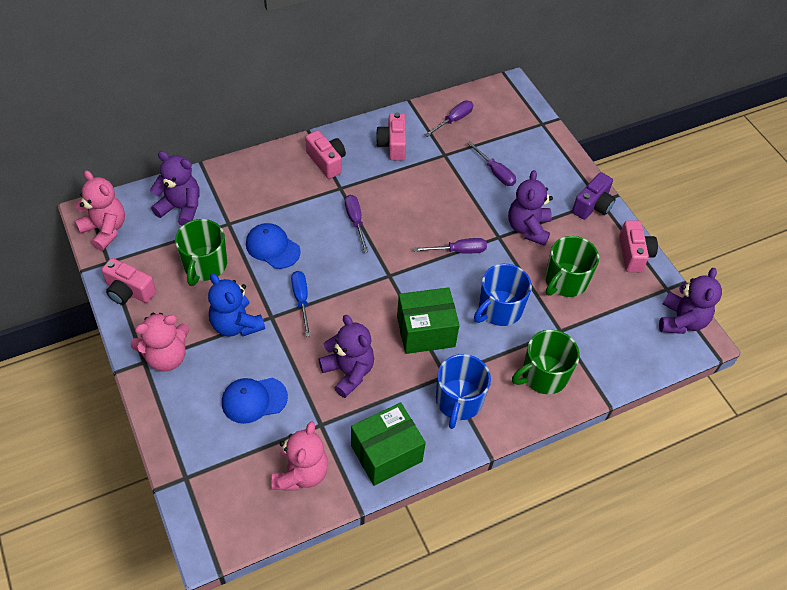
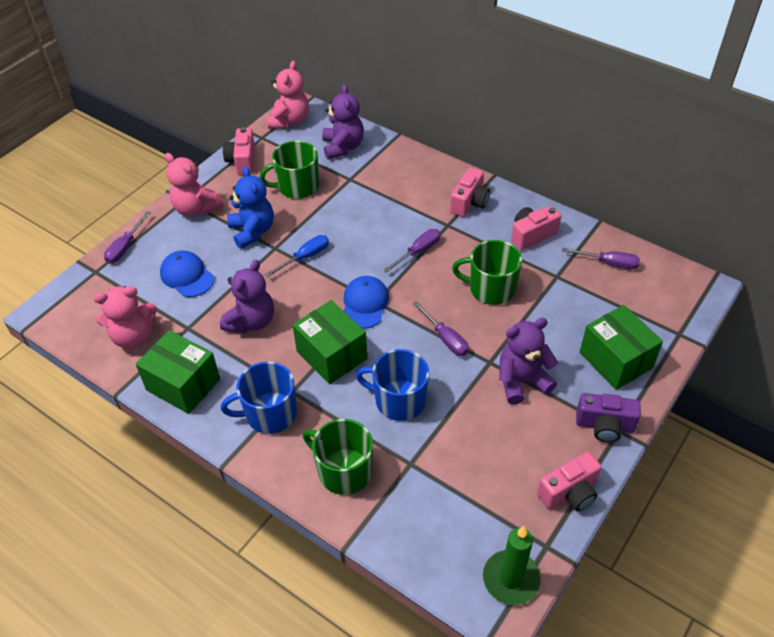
camera: 65 degrees right, 5 degrees down
(236, 324) = (252, 231): blue teddy bear -> blue teddy bear turned 135 degrees clockwise
(272, 247) = (346, 215): blue cap -> blue cap (365, 304)
(495, 172) = (572, 324): purple screwdriver -> purple screwdriver (125, 247)
(542, 168) = (615, 360): none -> green box
(565, 281) = (478, 442): green mug -> green mug (491, 288)
(681, 321) = (511, 579): purple teddy bear -> green candle

